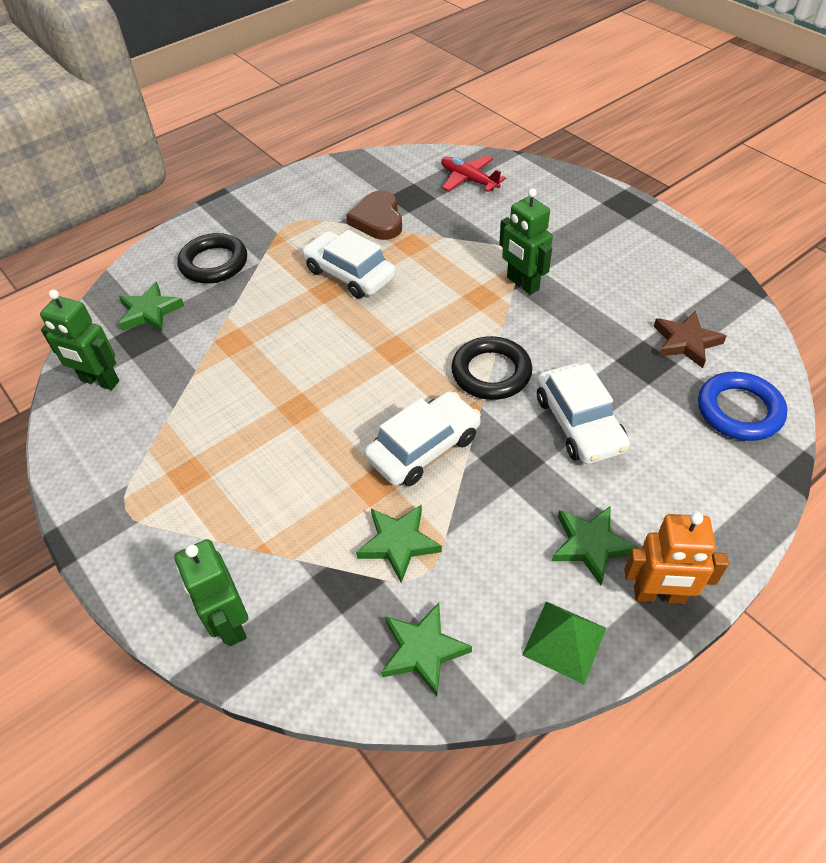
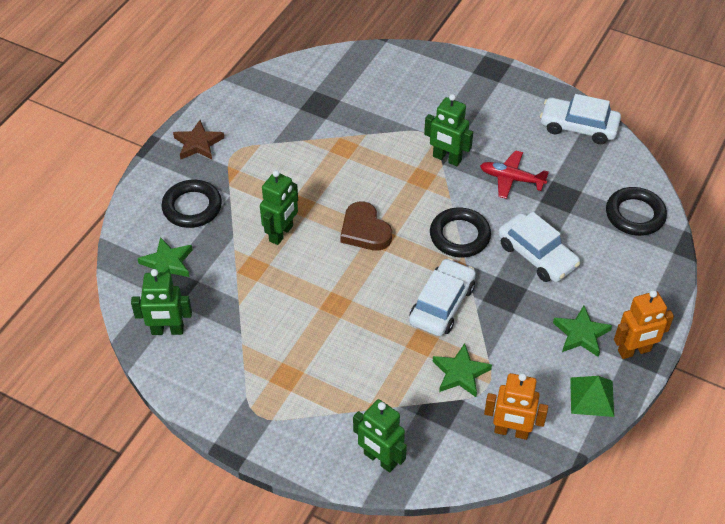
camera: 25 degrees left, 0 degrees up
(287, 314) = (281, 233): none -> green robot
(349, 274) = (310, 186): white car -> white car (578, 127)
(378, 220) = (305, 132): brown heart -> brown heart (365, 230)
(423, 650) = (511, 431): green star -> orange robot
(468, 180) = (358, 76): red plane -> red plane (511, 179)
(686, 342) = (581, 174): brown star -> brown star (198, 144)
(739, 410) = (635, 215): blue ring -> black ring

